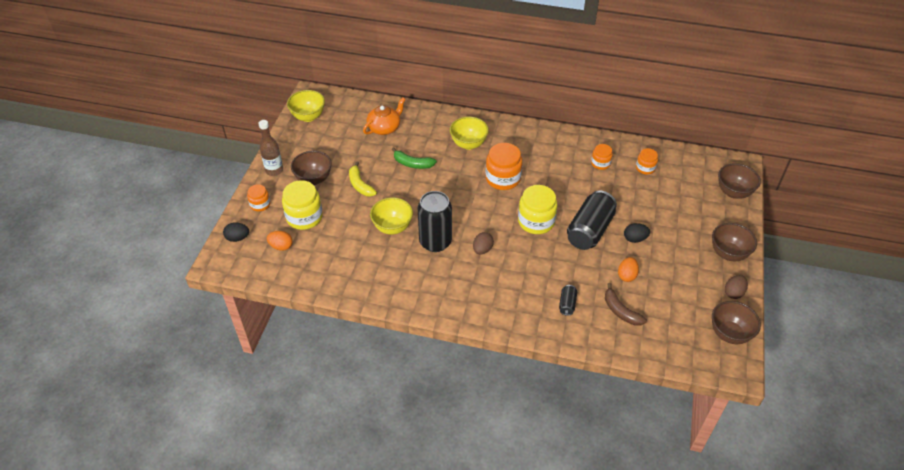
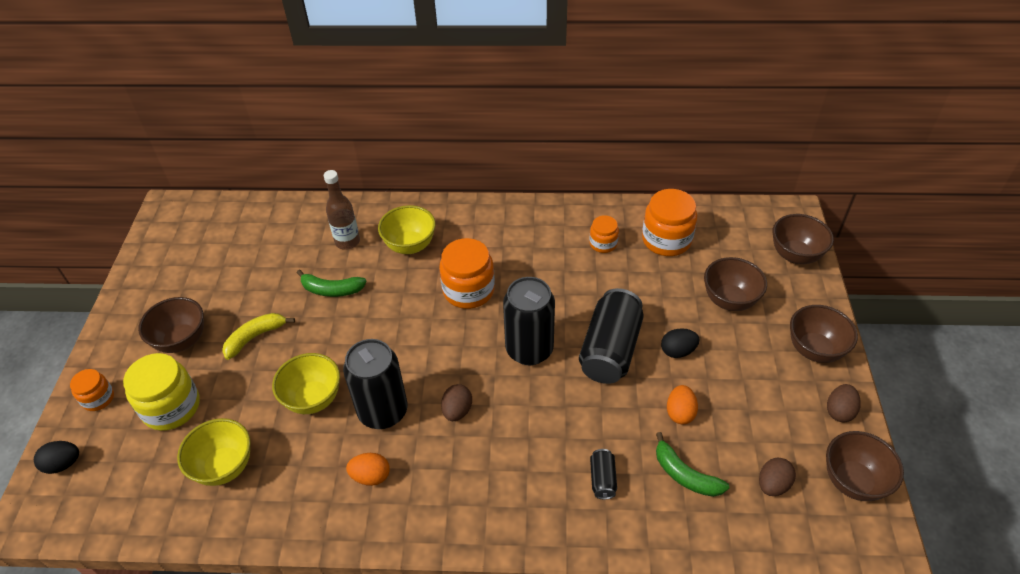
camera: 10 degrees left, 0 degrees up
(274, 170) = (118, 337): brown bottle -> brown bottle (347, 242)
(281, 246) = (136, 465): orange egg -> orange egg (371, 476)
(308, 117) = (166, 242): yellow bowl -> yellow bowl (224, 467)
(360, 185) = (255, 337): yellow banana -> yellow banana turned 90 degrees clockwise
(384, 128) = (283, 241): orange teapot -> none
(536, 221) = (529, 349): yellow jar -> black can
(620, 311) = (685, 475): brown banana -> green banana
(645, 168) = (666, 240): orange jar -> orange jar, size x1.78
(676, 326) = (772, 484): none -> brown egg
(678, 213) = (729, 300): none -> brown bowl

